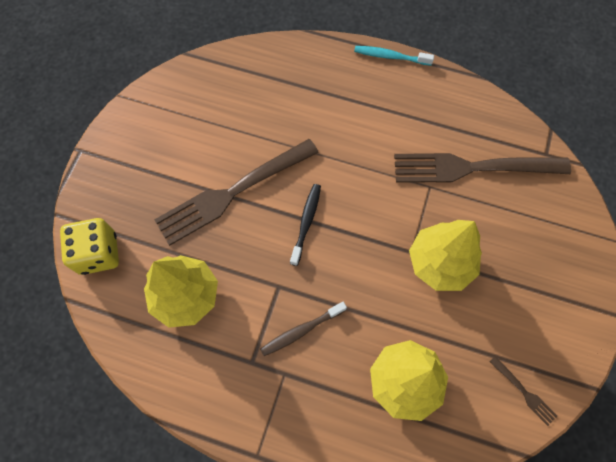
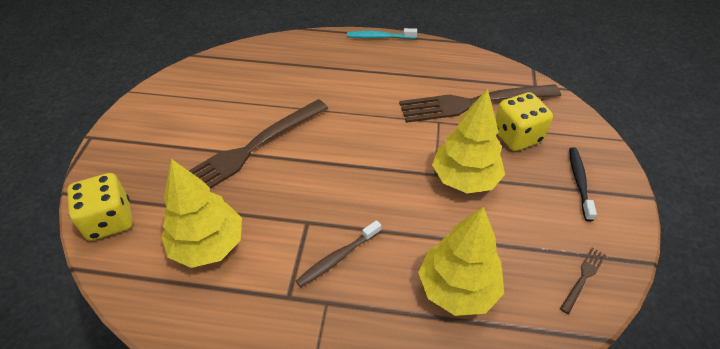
camera: 10 degrees left, 20 degrees down
(306, 222) = (326, 164): black toothbrush -> black toothbrush (579, 182)
(507, 219) = (516, 136): none -> yellow dice
(524, 392) = (583, 277): brown fork -> brown fork turned 90 degrees counterclockwise

